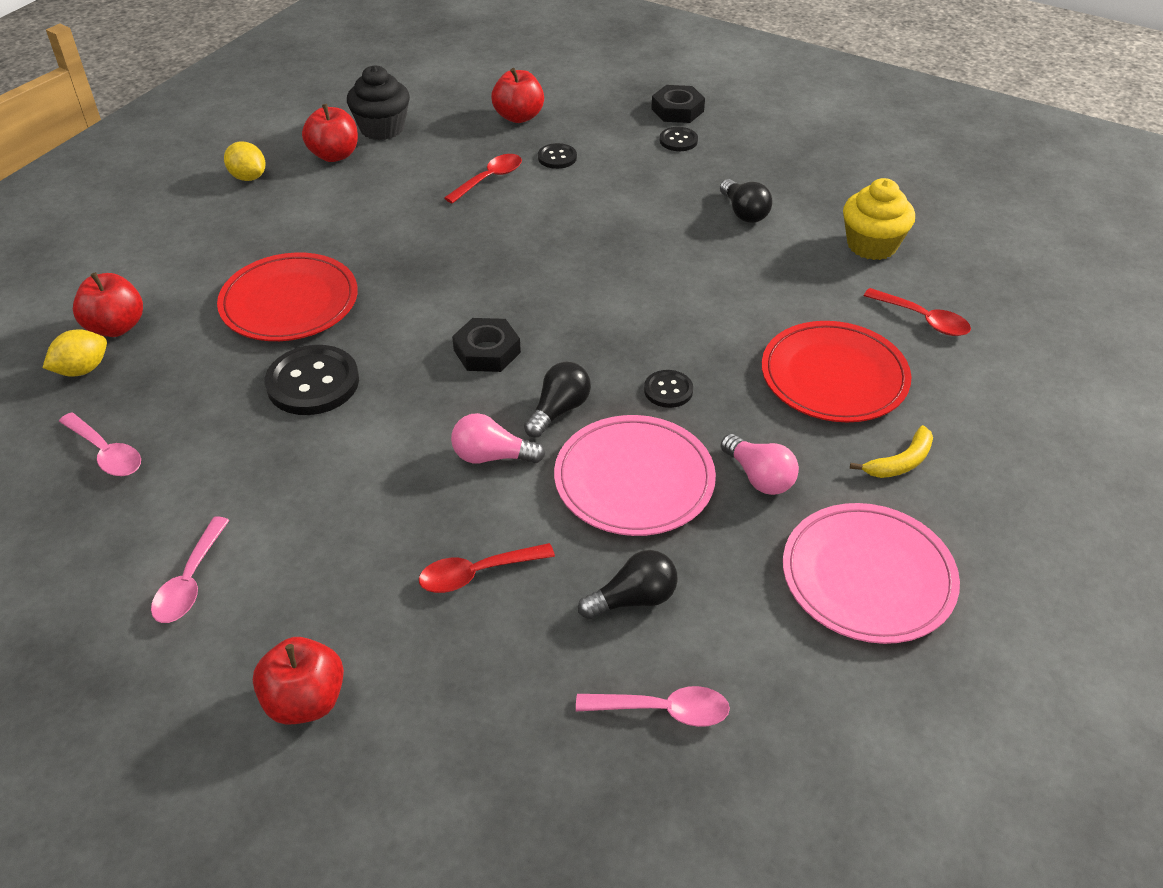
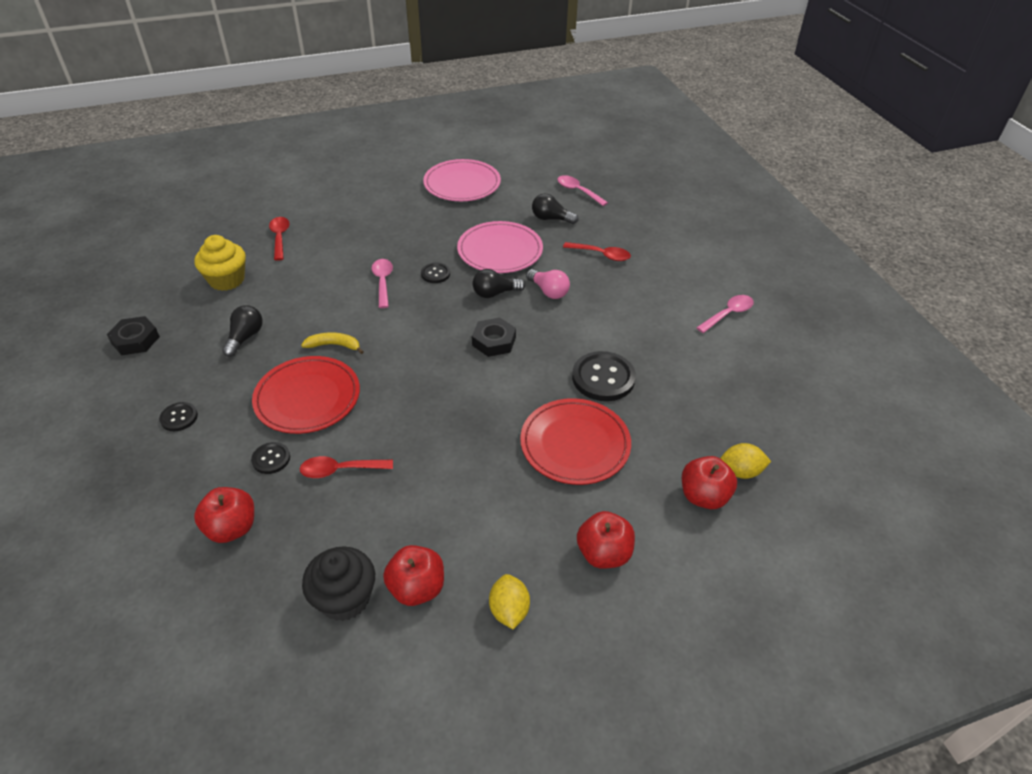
camera: 140 degrees left, 0 degrees up
(106, 453) = (745, 401): pink spoon -> pink spoon (383, 282)
(305, 701) = (702, 252): red apple -> red apple (603, 553)
(677, 110) = (128, 448): black nut -> black nut (135, 340)
(759, 477) = (450, 226): pink light bulb -> none
(834, 377) = (359, 239): red plate -> red plate (307, 398)
(900, 462) = (391, 202): yellow banana -> yellow banana (334, 345)

